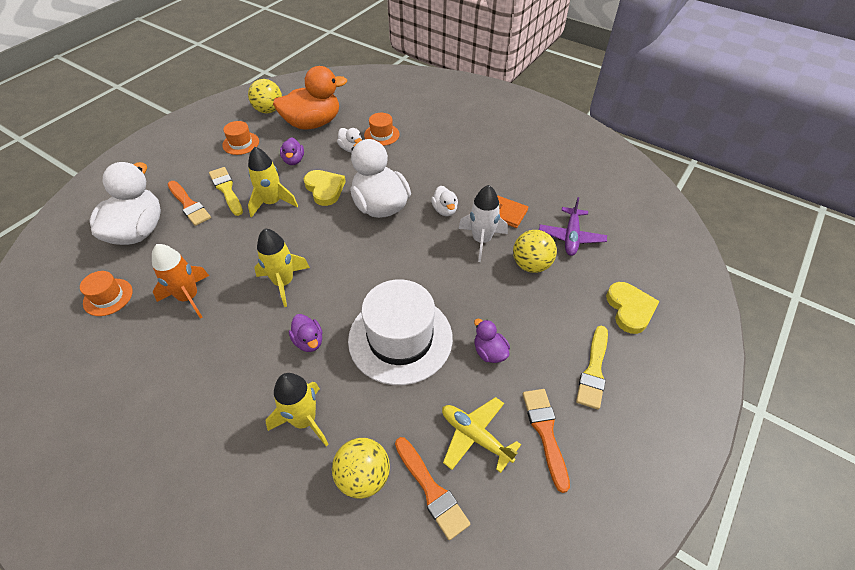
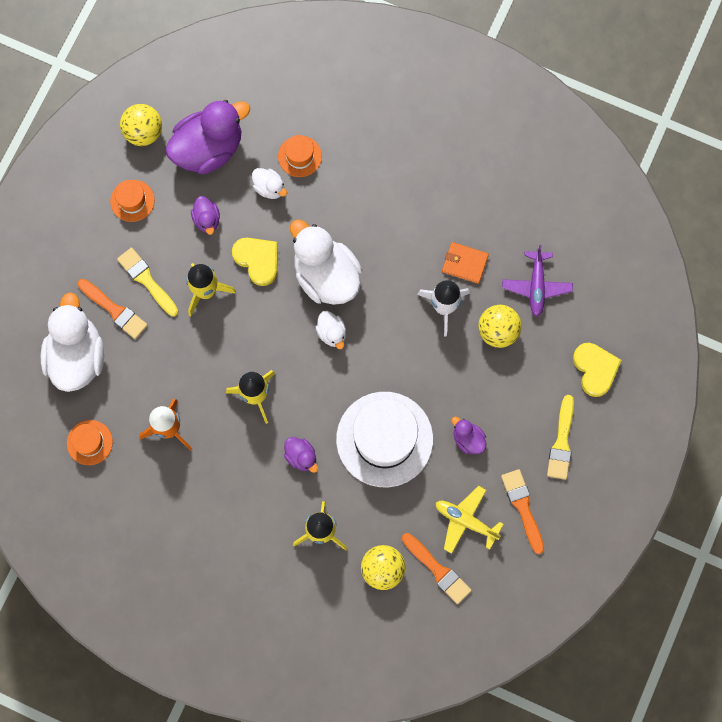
camera: 10 degrees left, 25 degrees up
(313, 123) = (209, 149): orange duck -> purple duck
(445, 210) = (398, 270): white duck -> white duck (331, 333)

